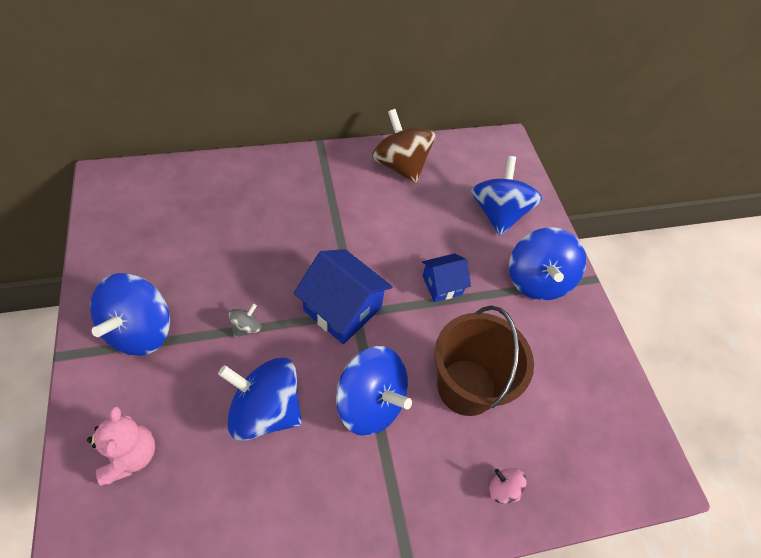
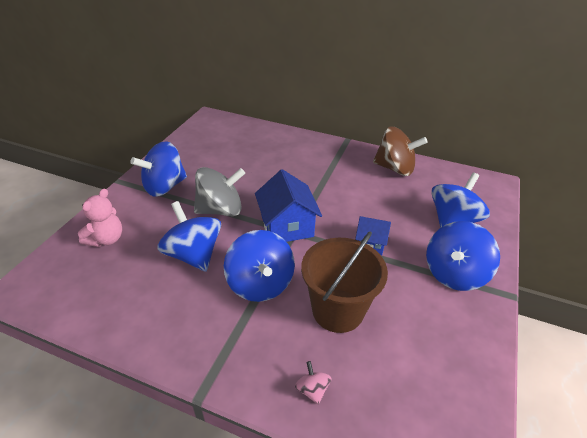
camera: 40 degrees right, 15 degrees down
(246, 327) = (220, 210): grey spinning top -> grey spinning top, size x2.30
(400, 165) = (395, 168): brown spinning top -> brown spinning top turned 105 degrees clockwise

